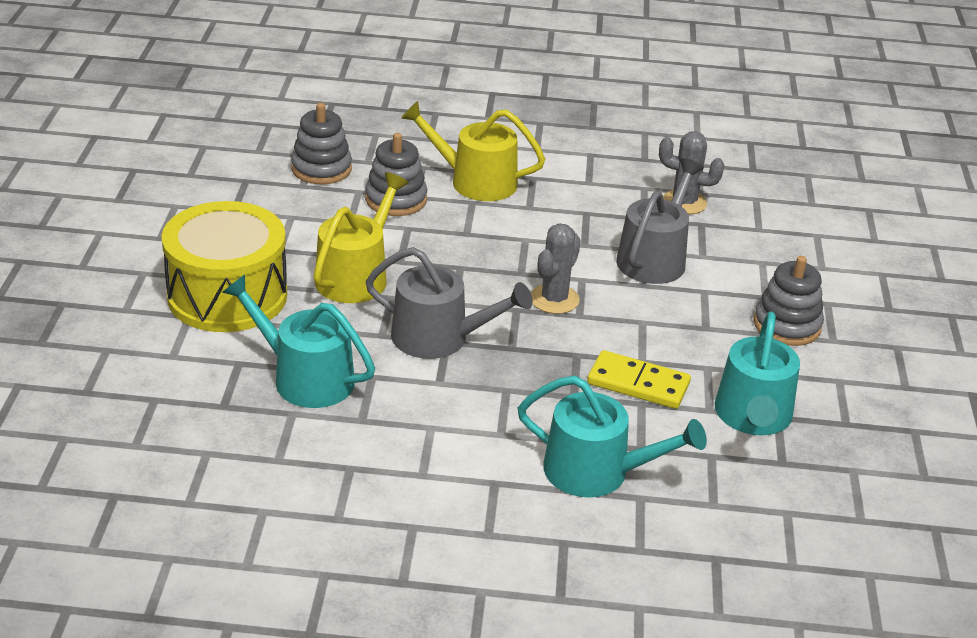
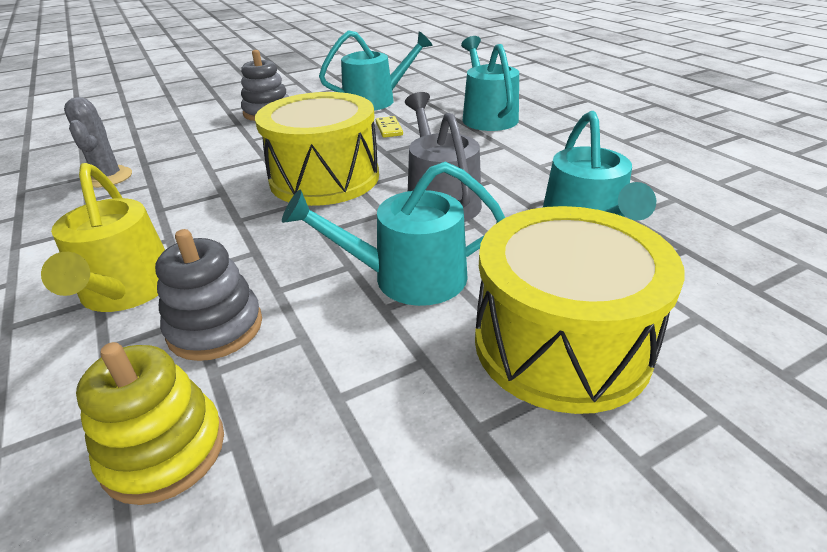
camera: 120 degrees left, 0 degrees up
(321, 169) = (164, 450): grey stacking toy -> yellow stacking toy
(356, 276) = (408, 278): yellow watering can -> turquoise watering can
(554, 299) = (324, 178): grey cactus -> yellow drum
(638, 383) = (389, 129): yellow domino -> yellow domino, size x0.59
(654, 258) = (219, 164): grey watering can -> none

